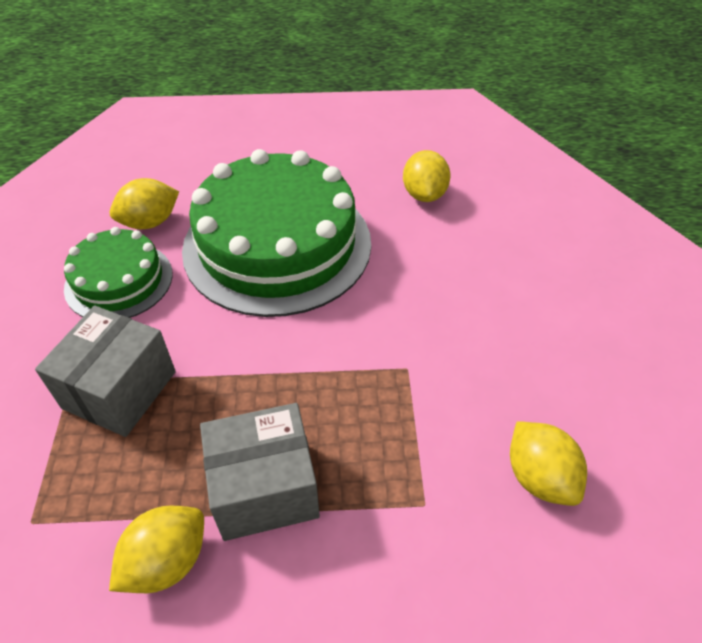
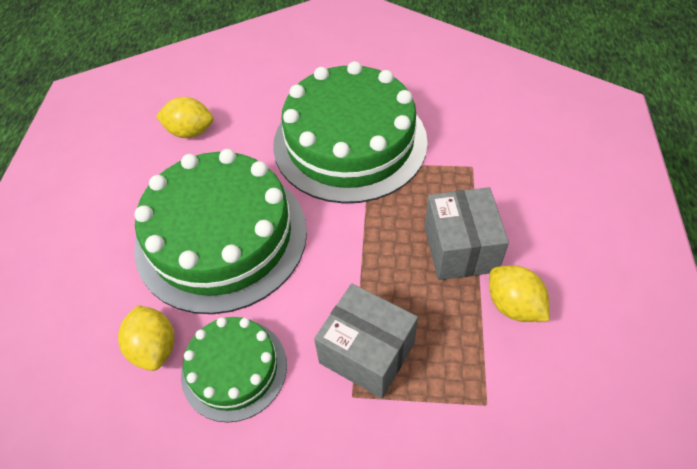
camera: 80 degrees left, 5 degrees up
(441, 343) = (350, 142): none -> green cake
(539, 477) = (455, 112): yellow lemon -> none

